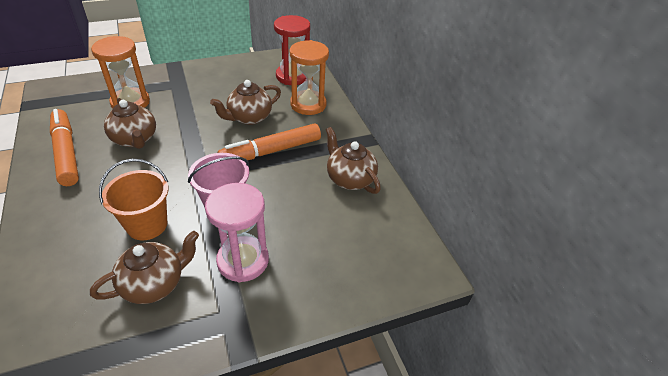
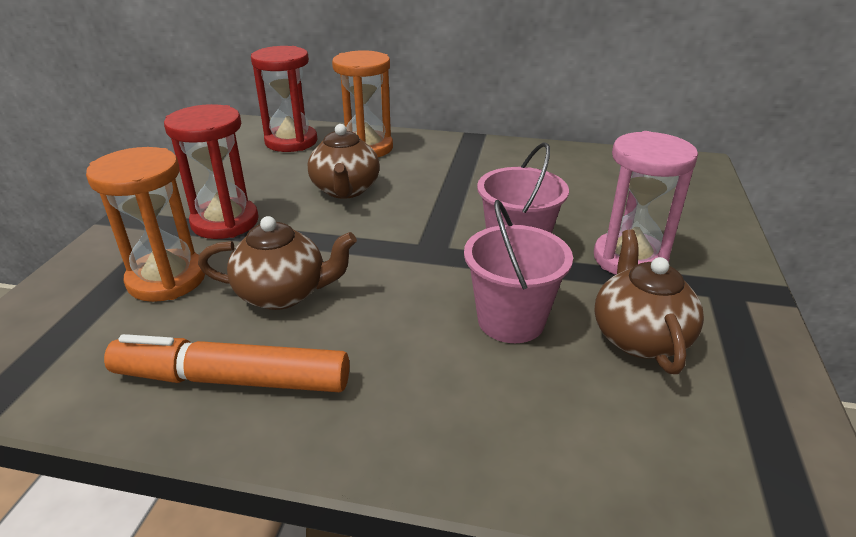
camera: 55 degrees left, 10 degrees down
(147, 225) = (511, 321): orange bucket -> pink bucket
(188, 95) = (225, 222): none -> red hourglass
(271, 151) = (436, 193): orange marker -> none
(350, 179) = (532, 162): brown teapot -> none

